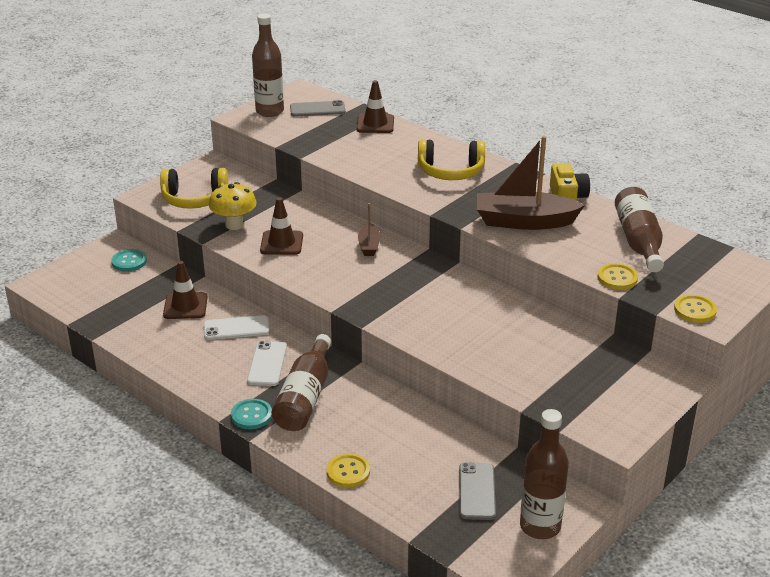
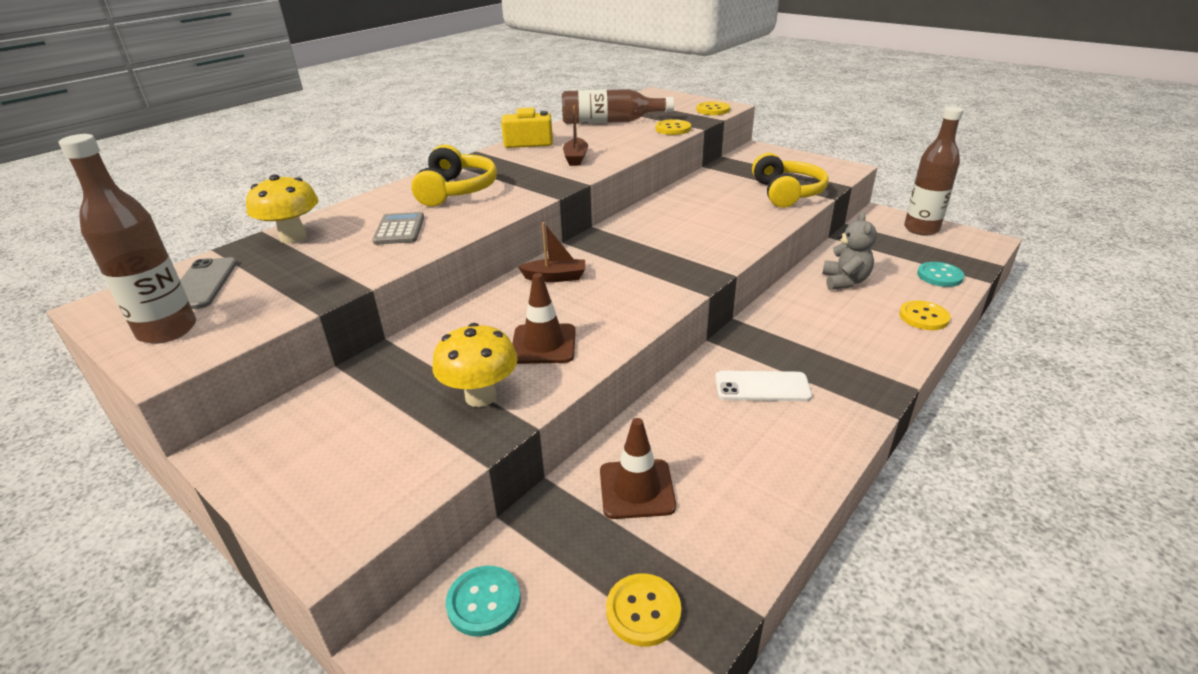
camera: 90 degrees left, 0 degrees up
(107, 305) = (643, 611): none -> yellow button
(194, 199) = (372, 457): yellow headphones -> yellow headphones (786, 193)
(236, 328) = (688, 423): white phone -> none
(251, 415) = (872, 390): turquoise button -> turquoise button (939, 276)
(305, 397) = (815, 352): brown bottle -> none
(375, 124) = (293, 237): brown traffic cone -> yellow mushroom
(381, 157) = (399, 229): none -> grey calculator
(417, 437) = (845, 281): none -> grey teddy bear
(477, 491) = (900, 253): grey phone -> none
(524, 221) = (576, 158): brown boat -> brown boat, size x0.49

